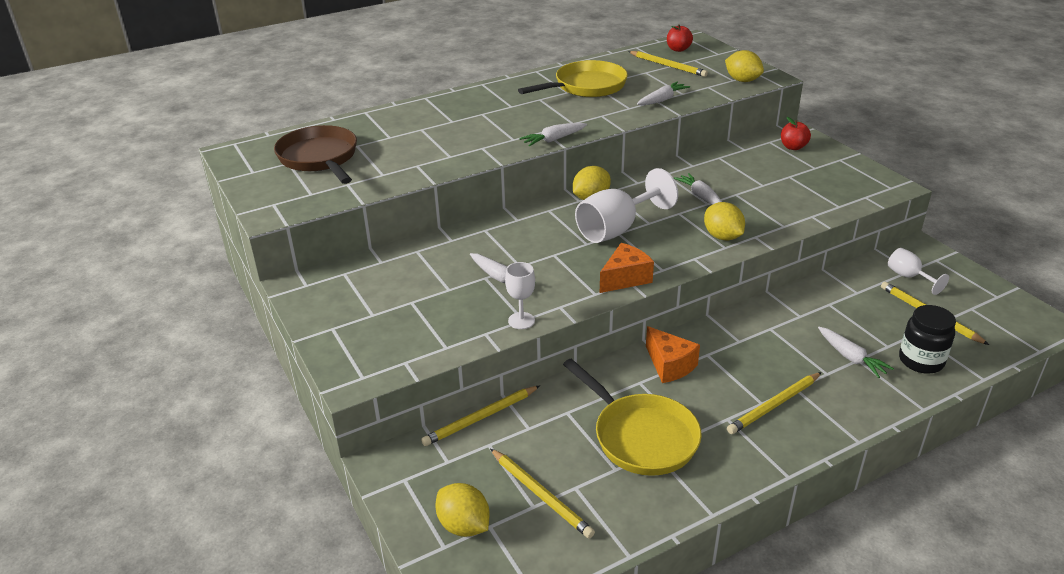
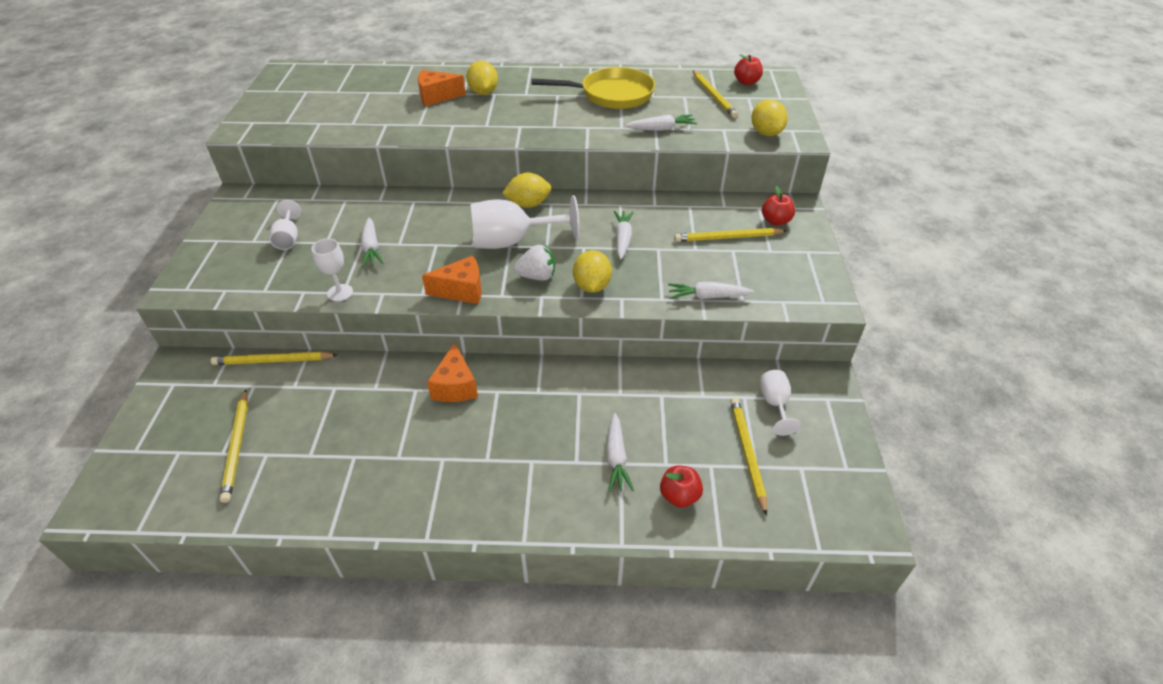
camera: 30 degrees right, 10 degrees up
(320, 158) = (330, 94): brown pan -> none
(406, 299) = (288, 238): none -> white goblet
(432, 130) = (437, 97): none -> orange cheese
(464, 526) = (164, 442): yellow lemon -> yellow lemon (483, 92)
(553, 140) = (516, 137): white carrot -> white carrot (707, 296)
(640, 436) = (359, 437): yellow pan -> none
(671, 246) = (537, 276): none -> white strawberry
(774, 405) = (494, 467): yellow pencil -> yellow pencil (728, 238)
(921, 361) = (679, 496): black jar -> red apple

